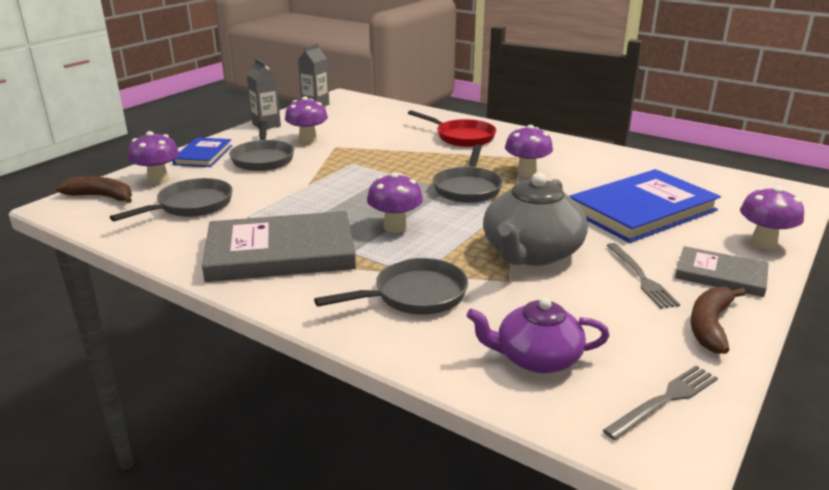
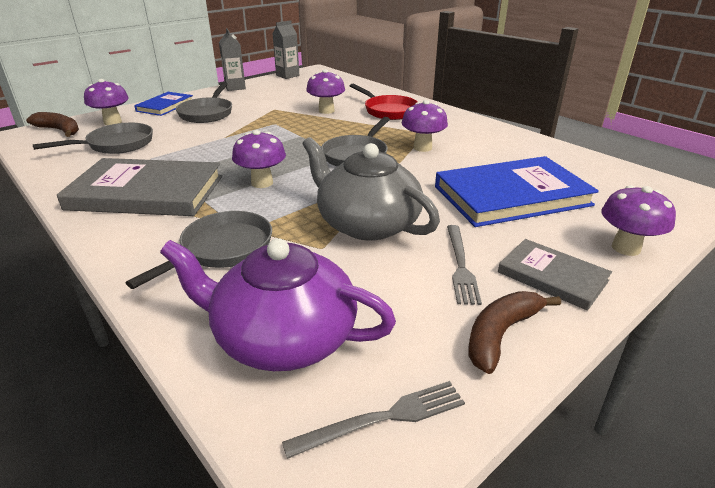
camera: 15 degrees right, 5 degrees up
(308, 140) = (256, 102): purple mushroom -> purple mushroom (326, 111)
(414, 295) = (222, 250): grey pan -> grey pan turned 45 degrees counterclockwise
(531, 253) = (367, 223): grey teapot -> grey teapot turned 90 degrees clockwise
(536, 358) = (283, 337): purple teapot -> purple teapot, size x1.52

